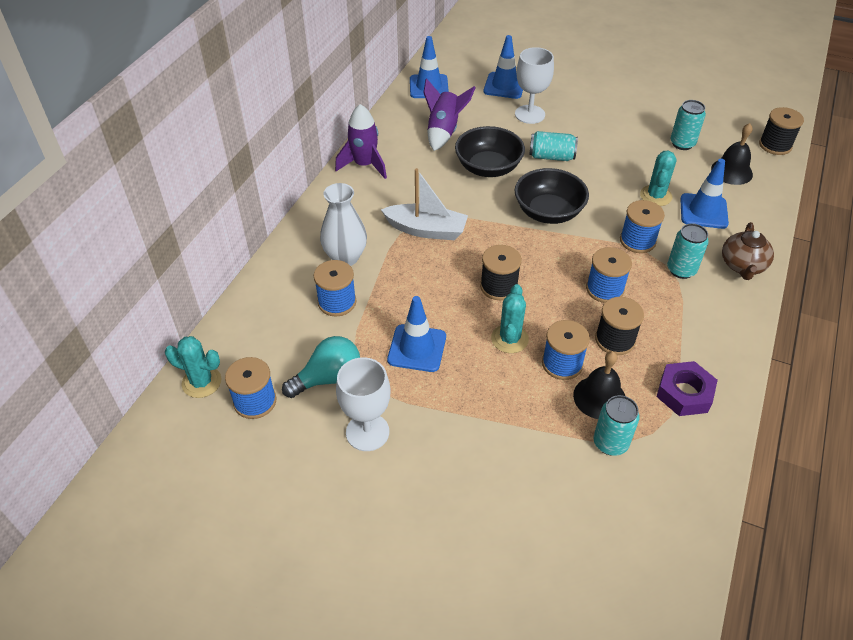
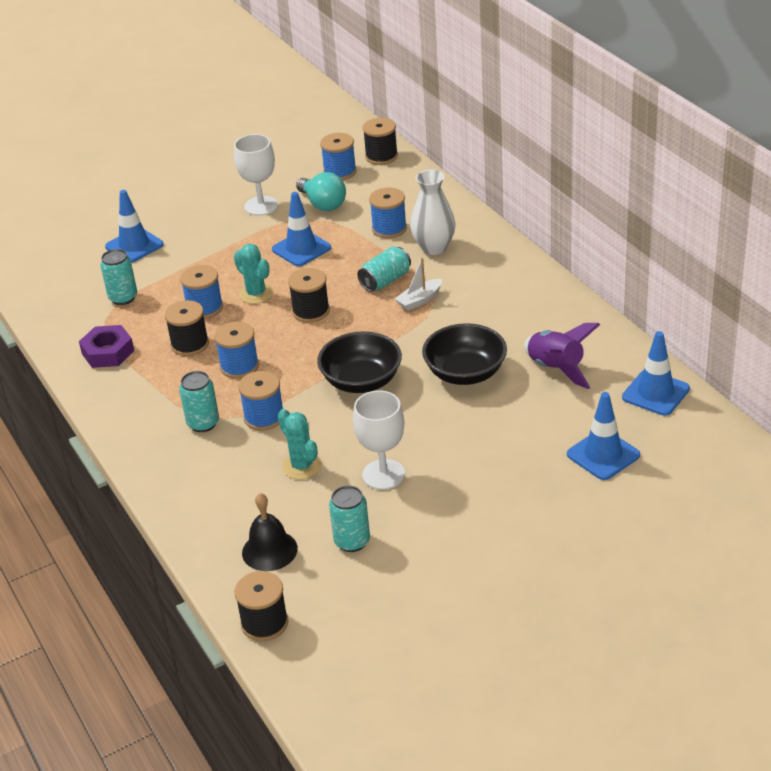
camera: 130 degrees right, 10 degrees down
(201, 382) = (381, 156): turquoise cactus -> black spool
(328, 378) = (323, 204): turquoise light bulb -> turquoise light bulb turned 45 degrees counterclockwise
(364, 165) = (550, 298): purple rocket -> none
(426, 230) = (419, 300): white boat -> white boat, size x0.61
(530, 114) = (526, 447): white goblet -> white goblet (383, 474)
(551, 156) = (437, 425): turquoise can -> turquoise can (385, 281)
(599, 397) = (158, 311): black bell -> none
(703, 211) = (245, 486): blue traffic cone -> blue traffic cone (134, 246)
(742, 266) = (160, 465): brown teapot -> none

